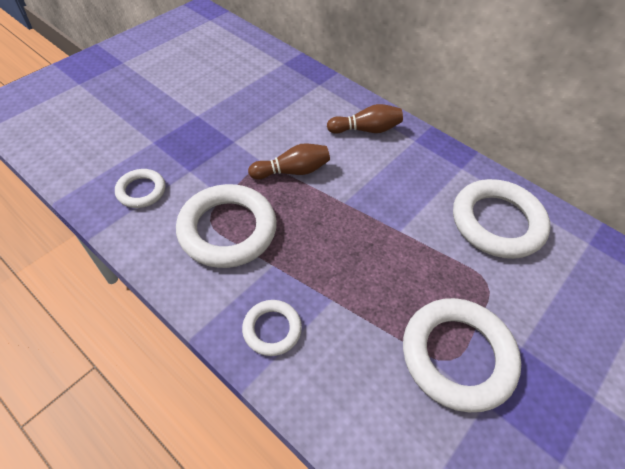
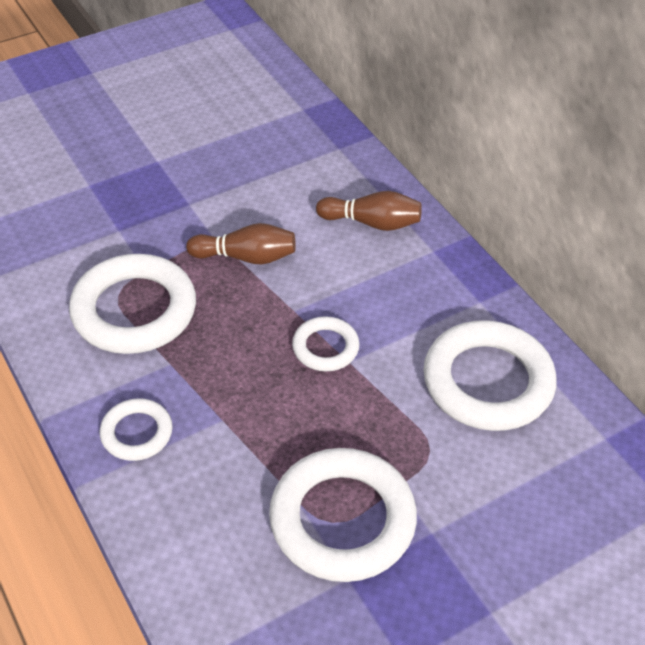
camera: 20 degrees right, 5 degrees down
(141, 191) = (52, 242): white ring -> white ring (325, 347)

